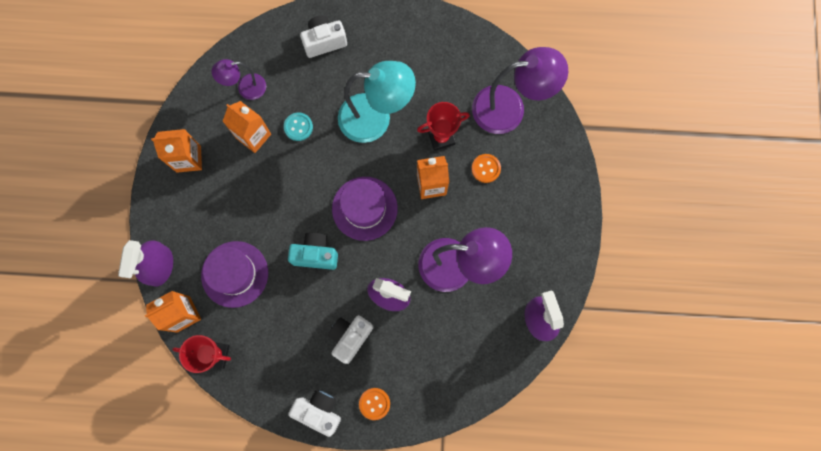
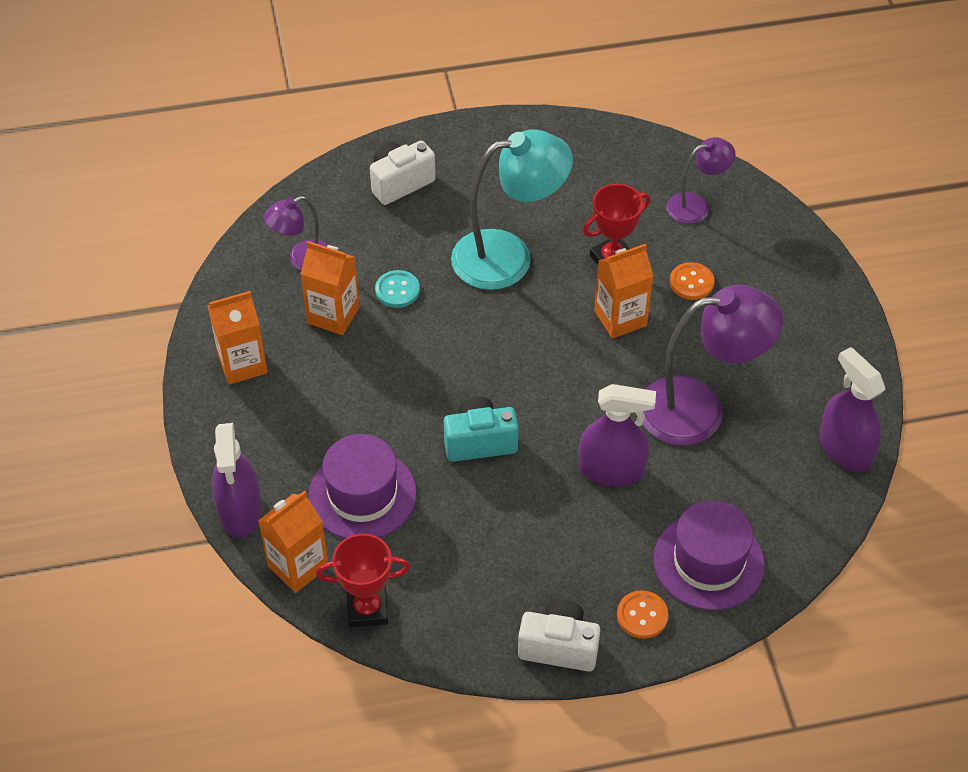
camera: 15 degrees left, 25 degrees down
(350, 337) = (572, 536): white camera -> none
(364, 208) = (532, 368): purple hat -> purple hat (708, 562)
(509, 108) = (696, 206): purple lamp -> purple lamp, size x0.55

